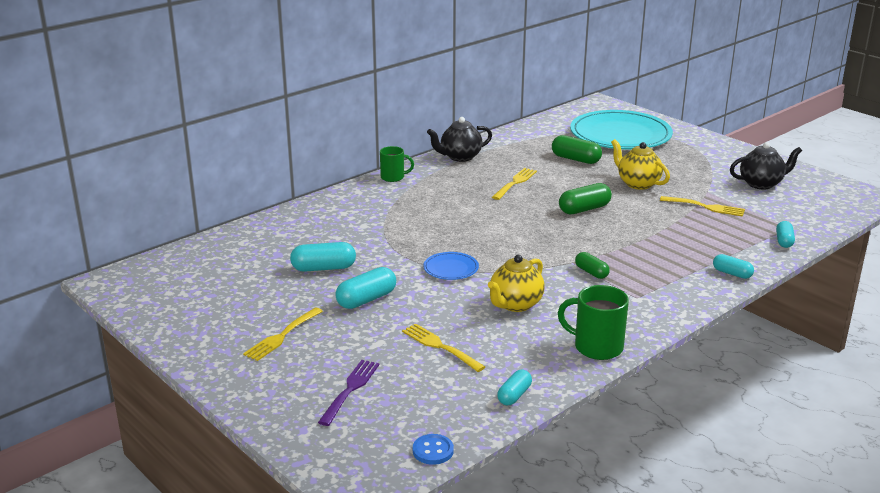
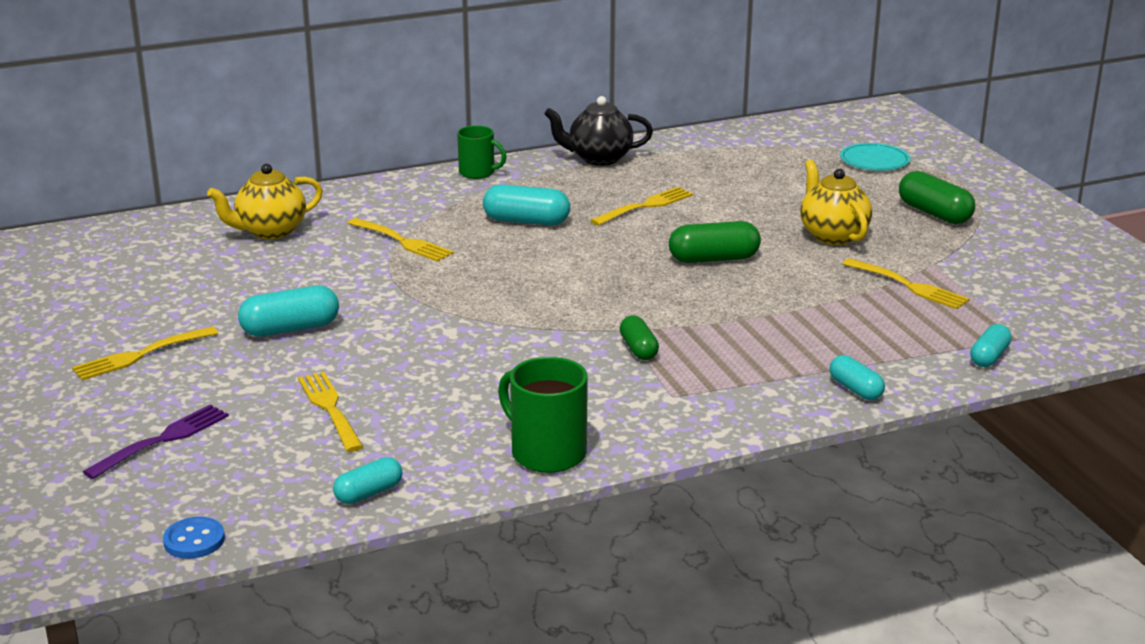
camera: 20 degrees right, 0 degrees up
(323, 268) = (273, 278): turquoise capsule -> turquoise capsule (526, 221)
(385, 229) = (401, 241): none -> yellow fork
(451, 268) = (442, 308): blue plate -> none
(515, 304) = (486, 373): yellow teapot -> yellow teapot (270, 231)
(575, 159) = (769, 186): green capsule -> green capsule (934, 213)
(620, 135) = (874, 160): turquoise plate -> turquoise plate, size x0.43
(761, 184) = (1037, 266): black teapot -> none

